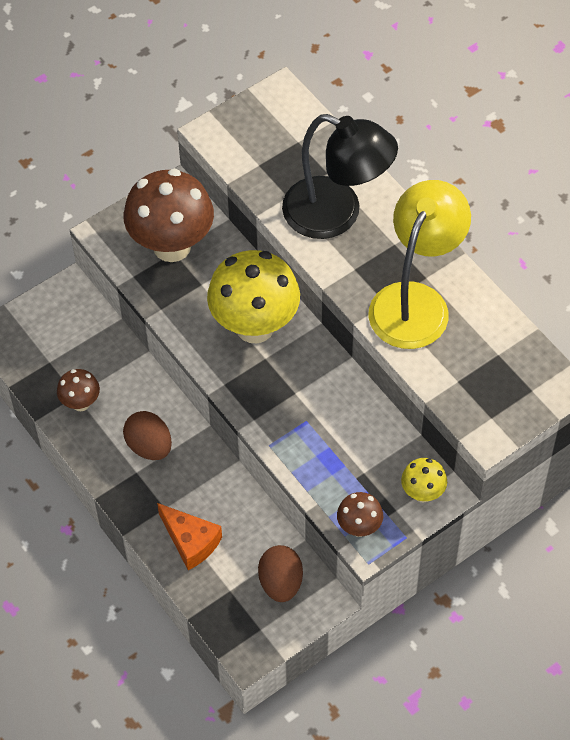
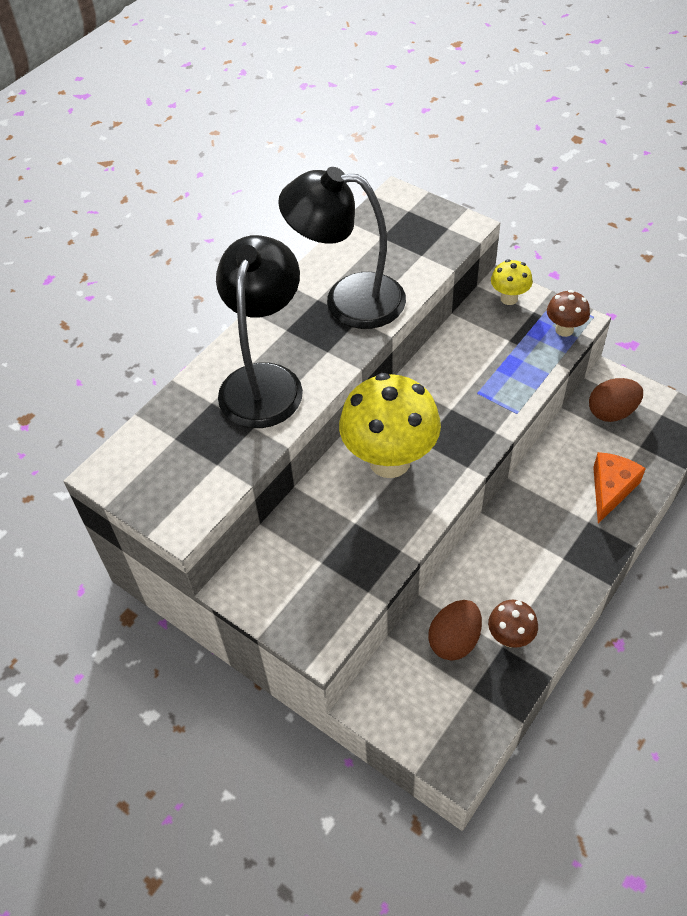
camera: 105 degrees left, 5 degrees down
(149, 446) = (530, 556): brown egg -> brown egg (454, 640)
(172, 246) = (314, 566): brown mushroom -> none
(415, 301) = (348, 299): yellow lamp -> black lamp

